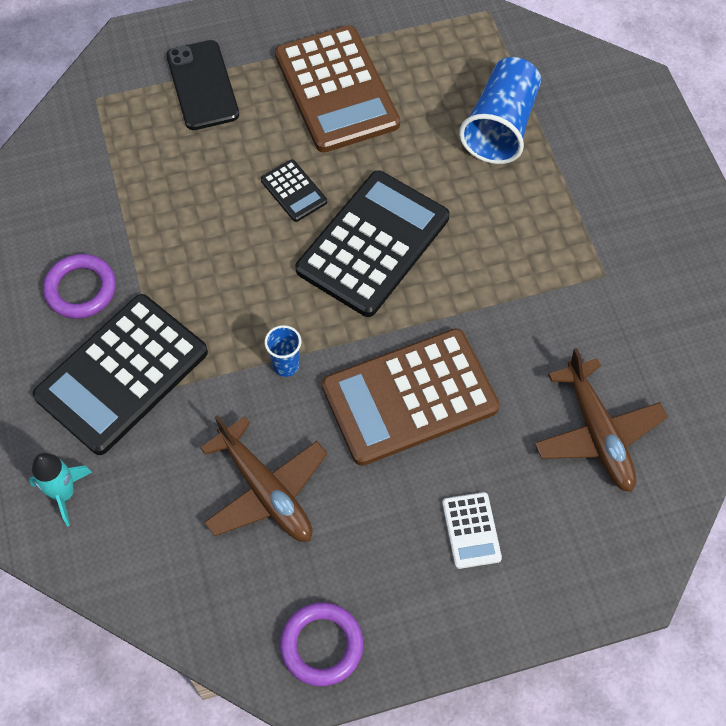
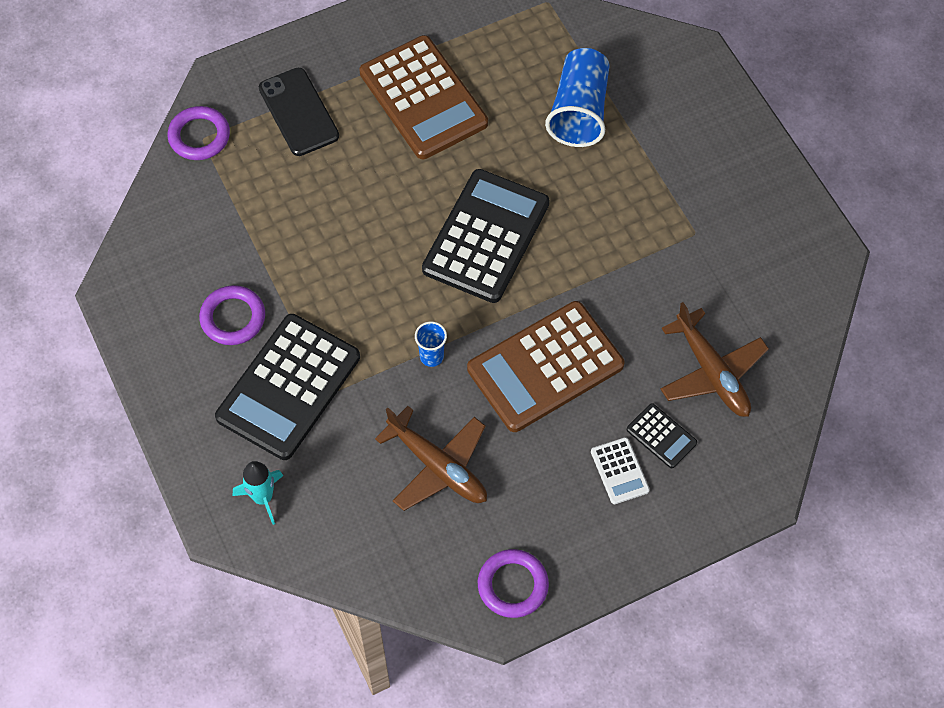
camera: 10 degrees left, 0 degrees up
(93, 95) = (199, 136): none -> purple ring
(294, 191) = (404, 199): black calculator -> black calculator (661, 436)

